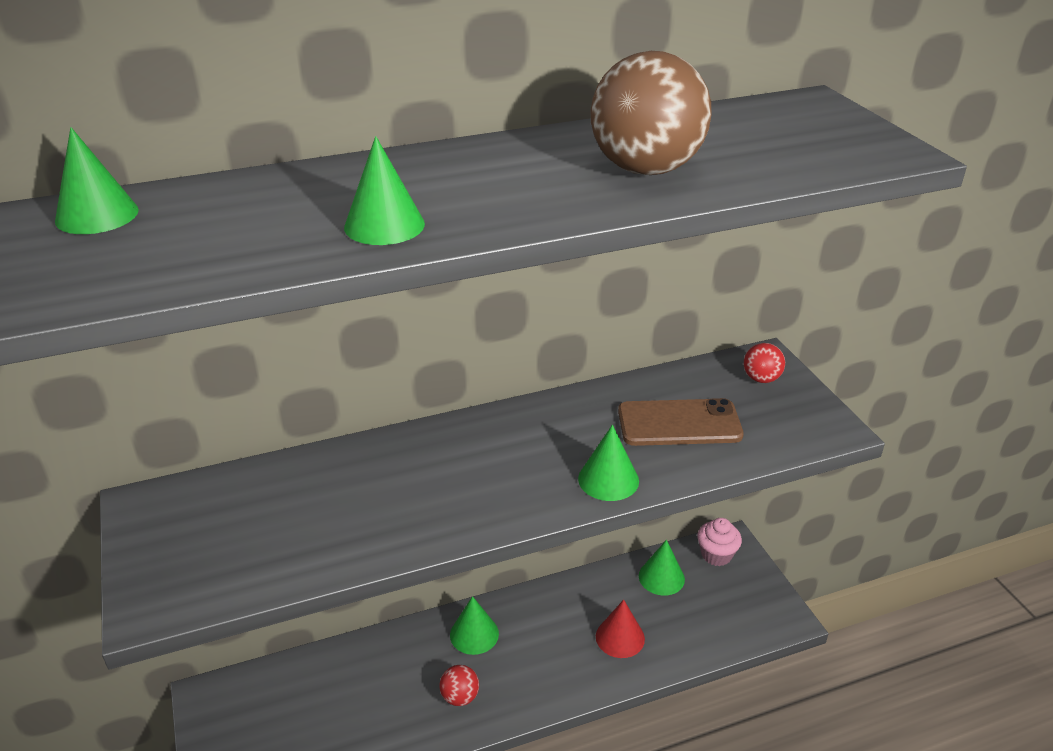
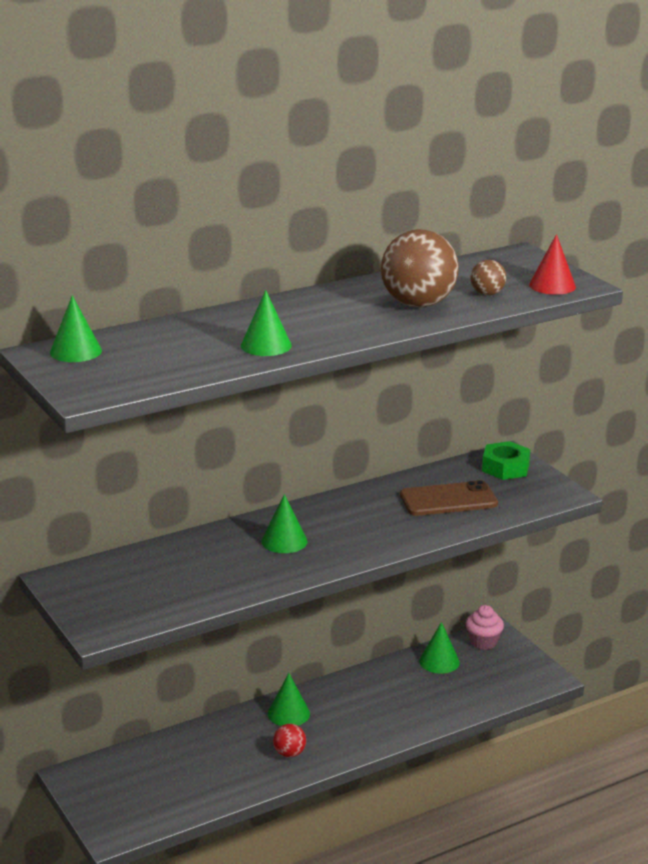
camera: 10 degrees left, 10 degrees down
(608, 479) = (404, 536): green cone -> green cone (284, 541)
(620, 637) = (413, 704): red cone -> red cone (552, 285)
(755, 159) = (487, 294): none -> brown ball
(761, 379) = (505, 467): red ball -> green nut

